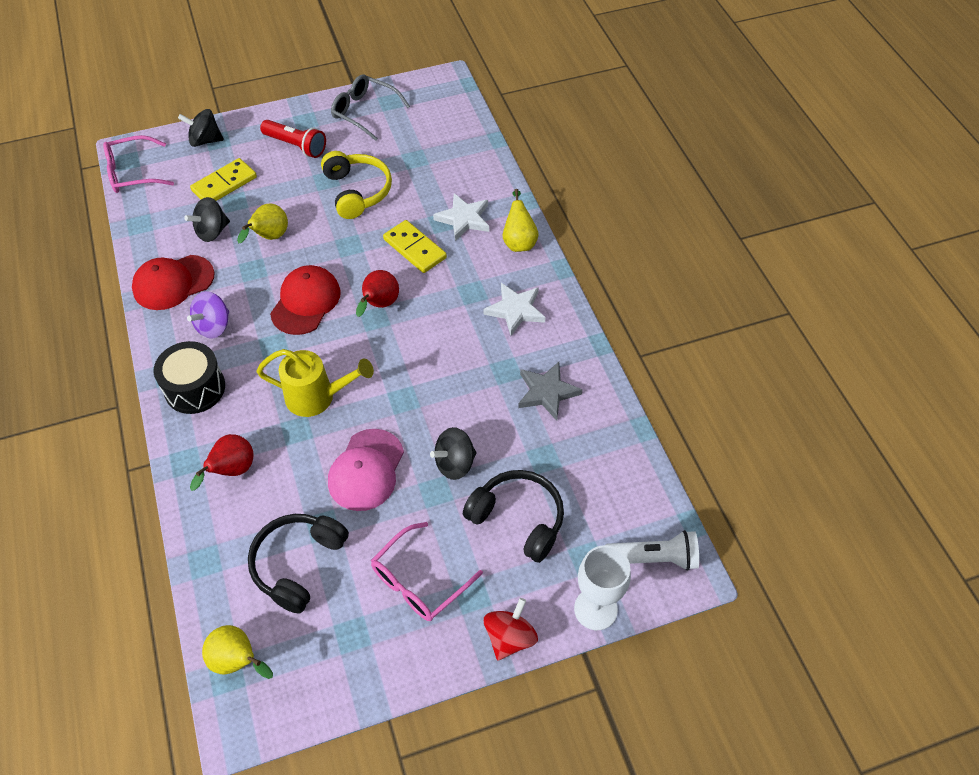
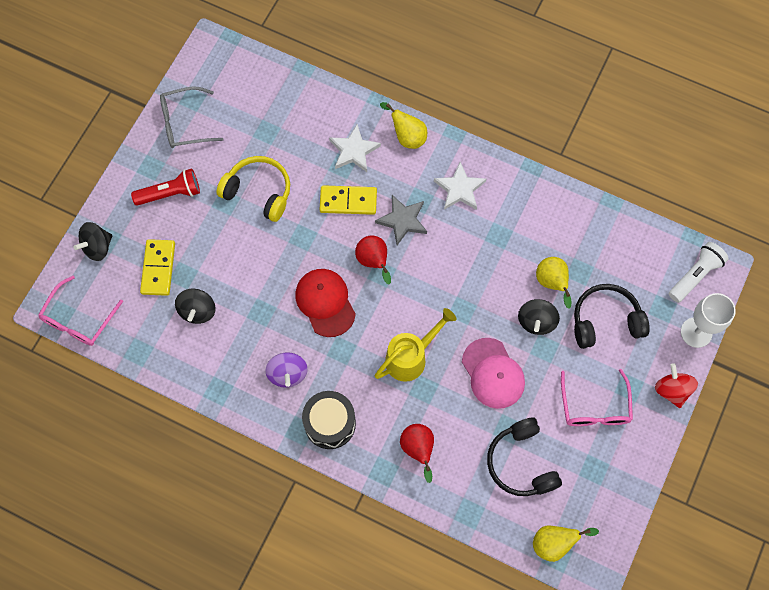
camera: 45 degrees left, 15 degrees up
(173, 283) = (221, 370): red cap -> none
(269, 237) = (243, 279): yellow pear -> yellow pear (552, 283)
(547, 392) = (537, 228): grey star -> grey star (402, 220)

